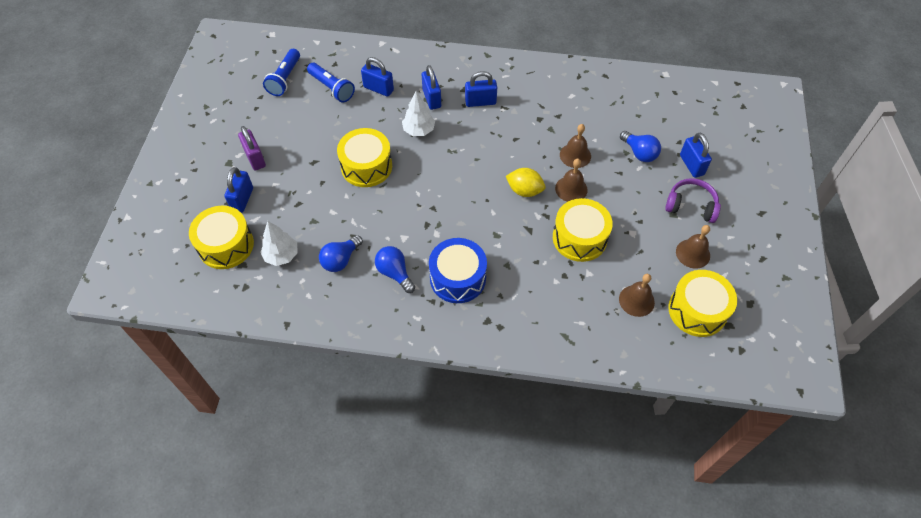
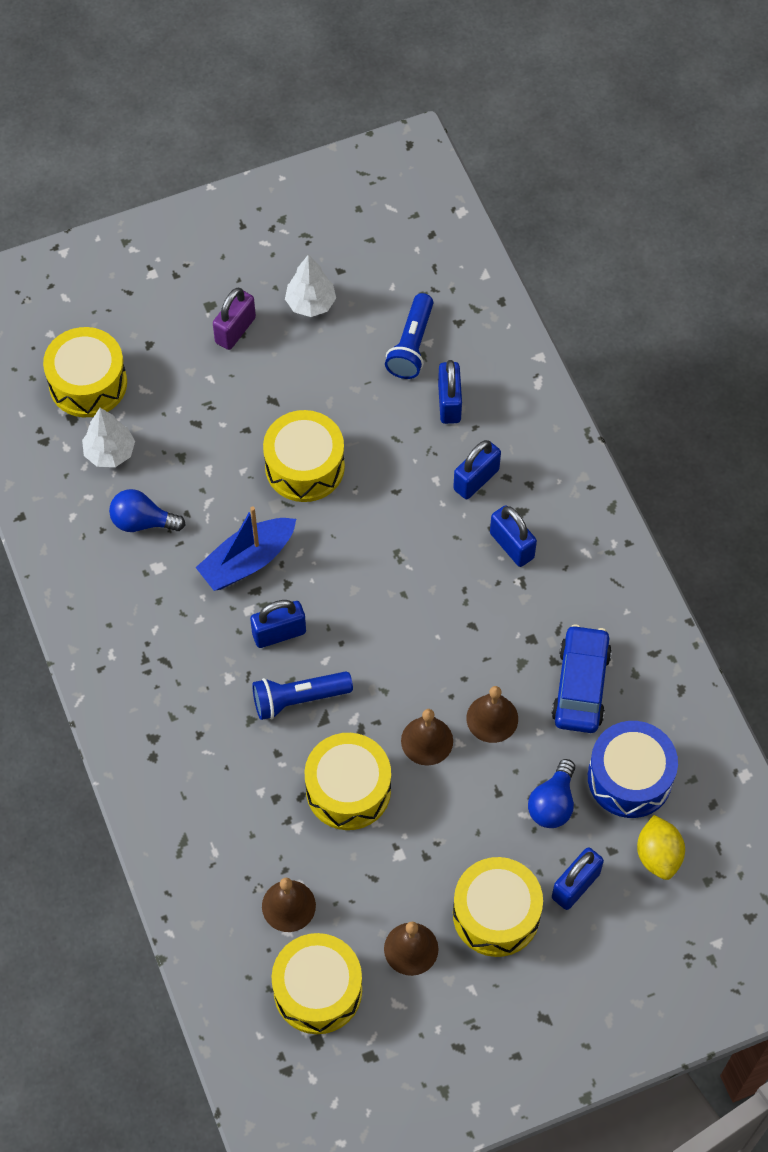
camera: 60 degrees right, 5 degrees up
(242, 199) = (164, 357): blue padlock -> blue padlock (279, 633)
(285, 79) = (389, 280): blue flashlight -> blue flashlight (298, 699)
(395, 273) = (160, 594): blue light bulb -> none
(405, 220) = (247, 561): none -> blue boat
(419, 130) = (407, 495): white tree -> white tree (310, 303)
(458, 278) = (195, 671): blue drum -> blue drum (630, 777)
(524, 190) = (386, 682): yellow lemon -> yellow lemon (658, 855)
(579, 111) = (581, 685): none -> blue car
(691, 206) = (496, 914): purple headphones -> yellow drum

